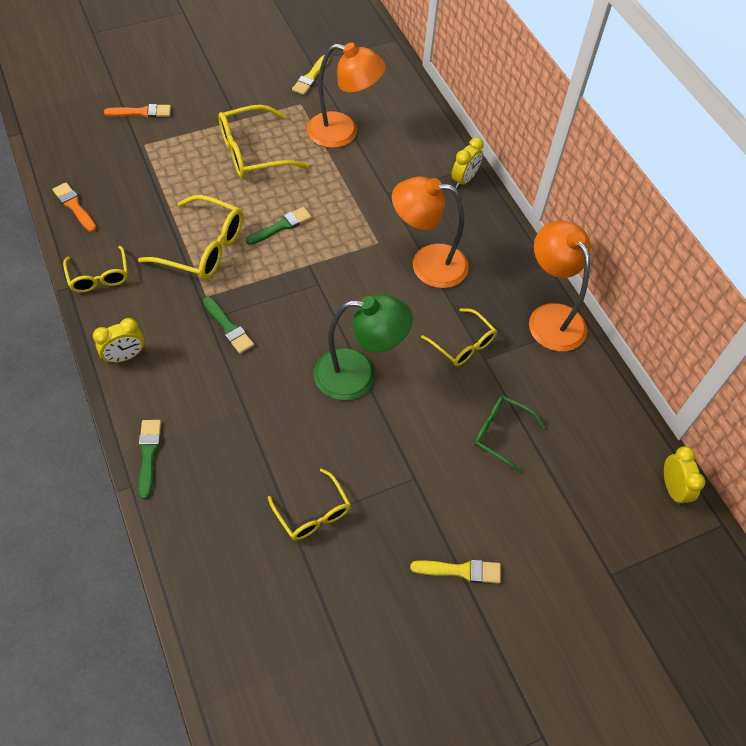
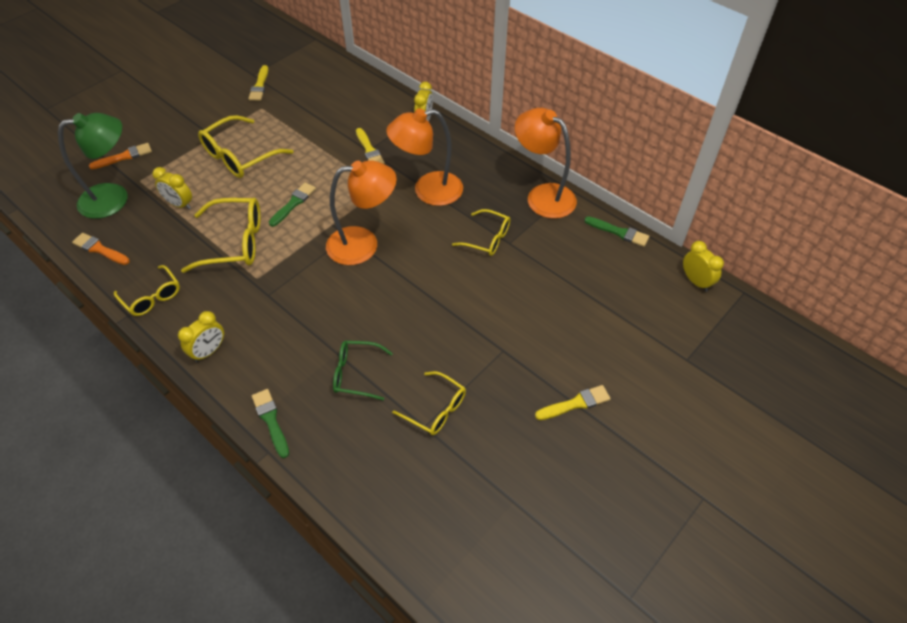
camera: 20 degrees left, 5 degrees down
(170, 185) = (179, 204): none -> yellow clock
(228, 327) = (289, 295): green brush -> green brush (619, 232)
(343, 132) = (308, 118): orange lamp -> orange lamp (363, 244)
(358, 375) = (417, 291): green lamp -> green lamp (114, 198)
(388, 193) = (369, 150): none -> yellow brush
(501, 434) = (551, 292): green glasses -> green glasses (356, 374)

